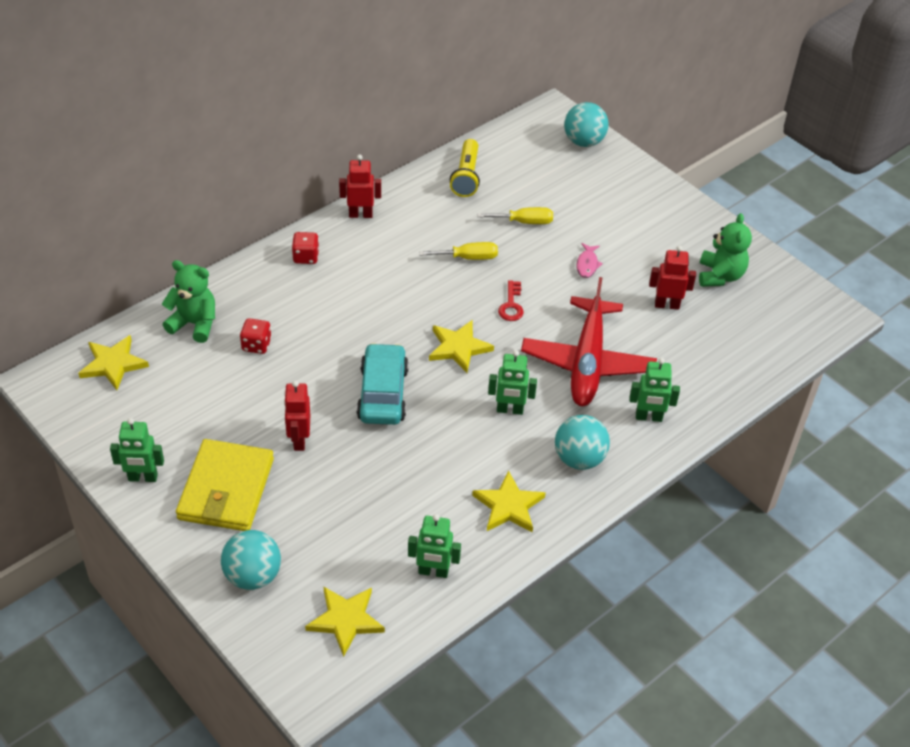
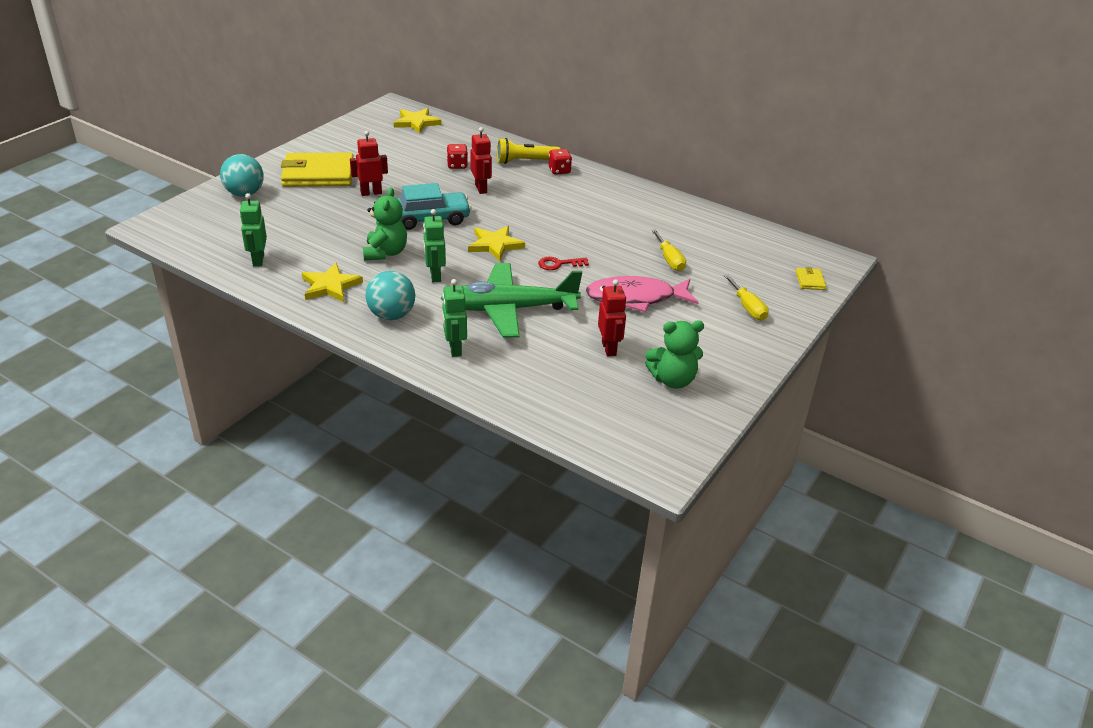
camera: 75 degrees right, 10 degrees down
(143, 478) = (321, 146): green robot -> none
(194, 324) = (467, 142): green teddy bear -> green teddy bear (385, 253)
(345, 620) = (210, 231): yellow star -> none
(360, 214) = (622, 185): red robot -> red robot (481, 189)
(466, 176) = (707, 225): yellow flashlight -> yellow flashlight (525, 161)
(468, 258) = (604, 237): yellow screwdriver -> yellow screwdriver (747, 307)
(583, 142) = (810, 281): turquoise ball -> yellow wallet
(587, 264) = (636, 298): pink fish -> pink fish, size x2.26
(587, 362) = (509, 309): red plane -> green plane

